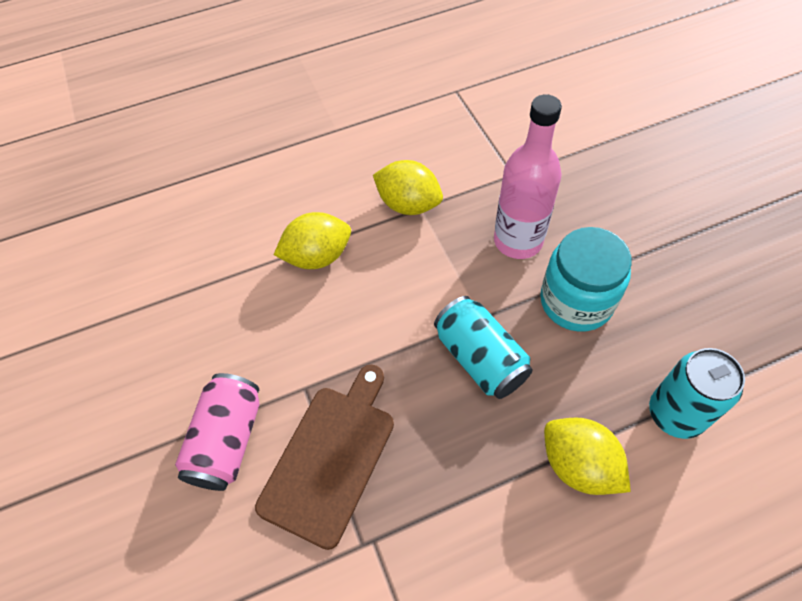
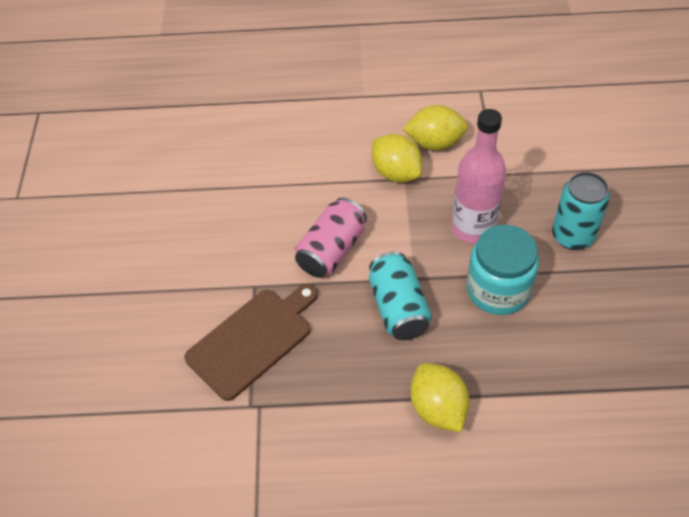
camera: 20 degrees right, 5 degrees down
(227, 440) = (183, 304): pink can -> pink can (331, 250)
(318, 256) = (305, 192): yellow lemon -> yellow lemon (435, 143)
(675, 414) = (536, 399): turquoise can -> turquoise can (572, 236)

